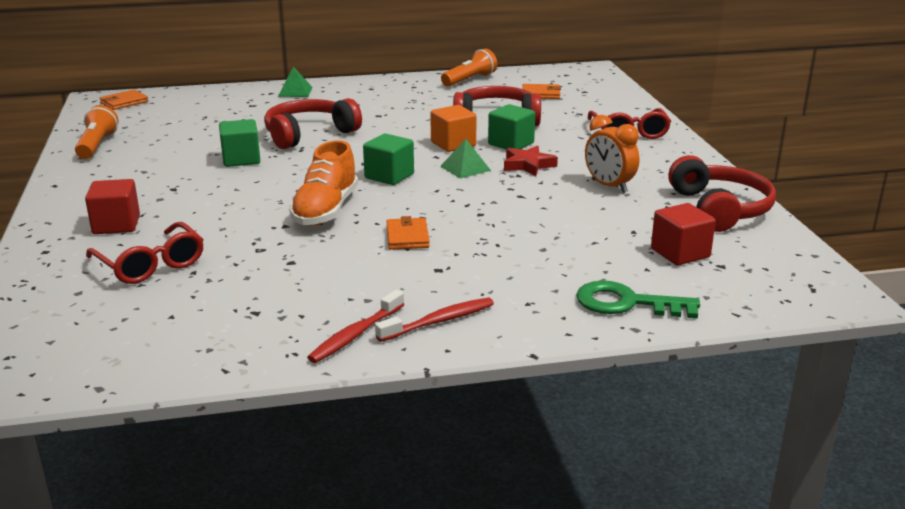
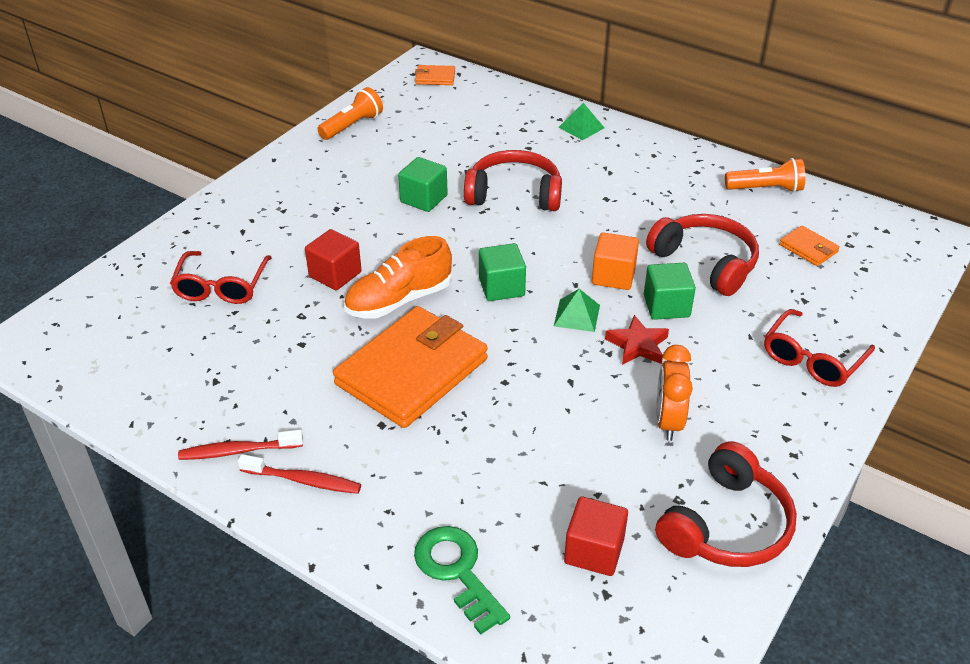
camera: 45 degrees right, 15 degrees up
(116, 225) = (254, 229): red cube -> red cube (335, 274)
(407, 237) = (412, 371): orange wallet -> orange wallet, size x2.37

